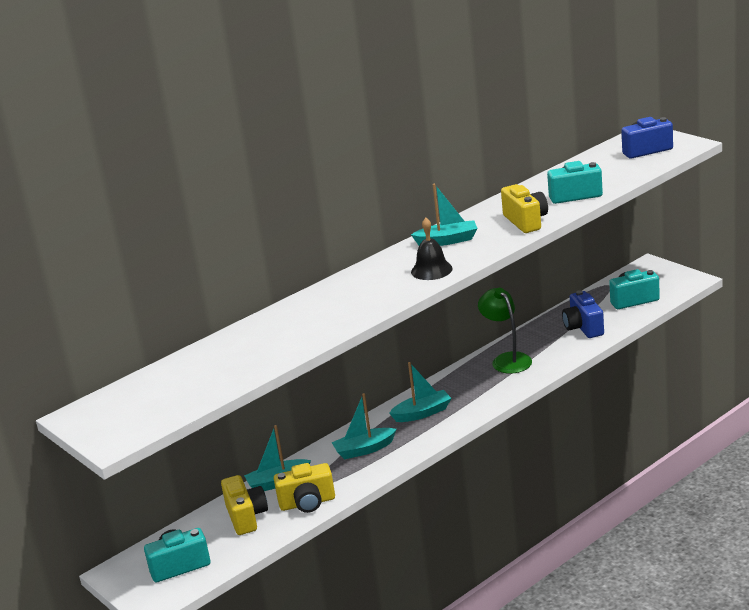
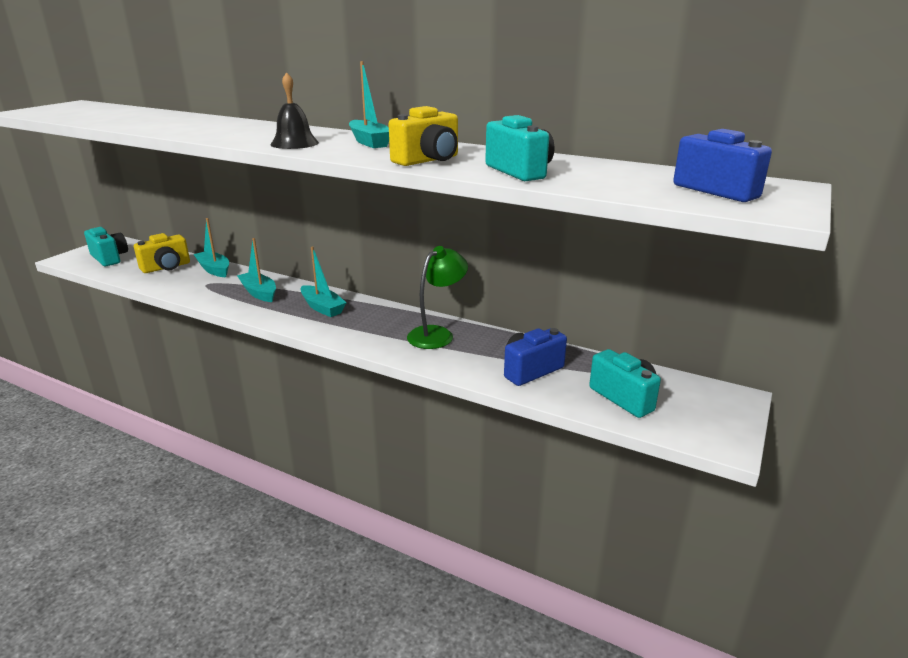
camera: 65 degrees right, 0 degrees up
(307, 503) = (178, 285): yellow camera -> none

